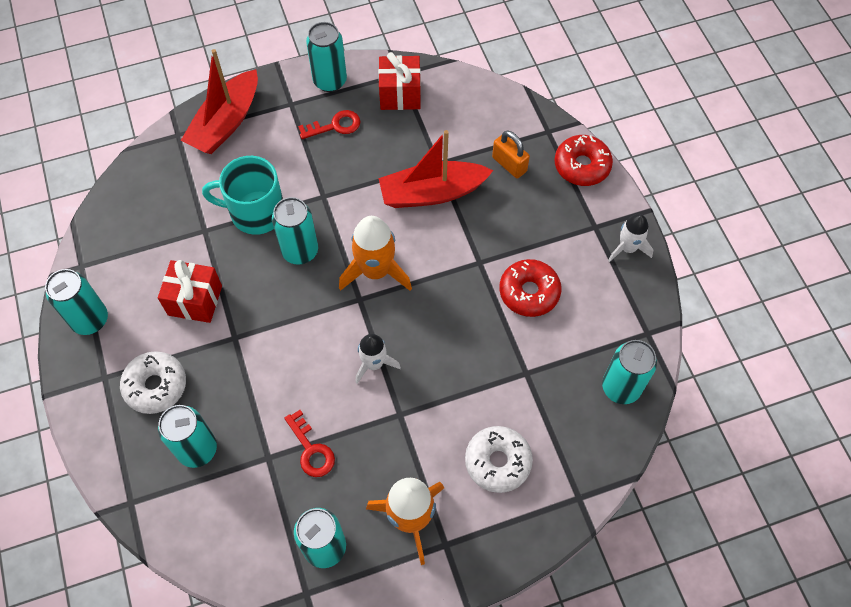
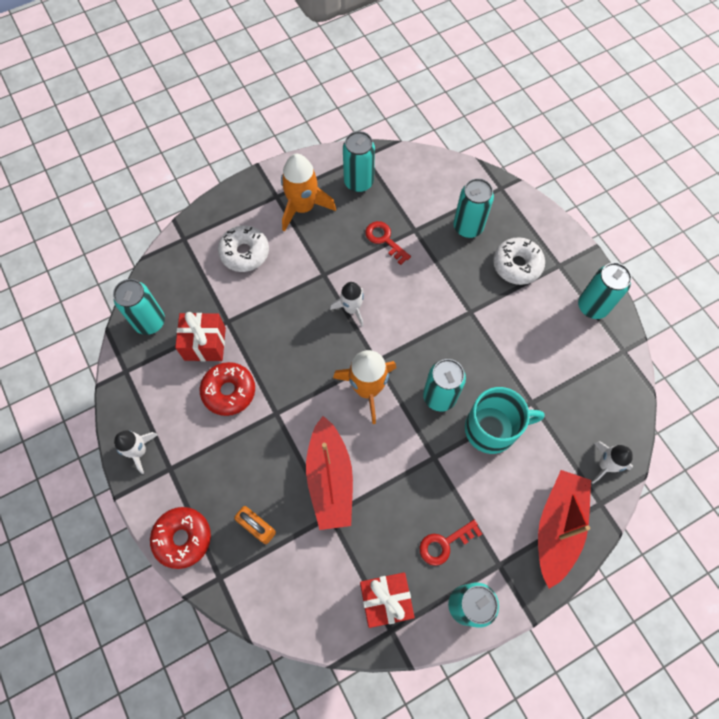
camera: 170 degrees right, 5 degrees up
(157, 164) = (605, 464): none -> white rocket
(195, 300) = (514, 336): red gift -> red gift (205, 344)
(432, 193) = (330, 479): red boat -> red boat turned 105 degrees clockwise

